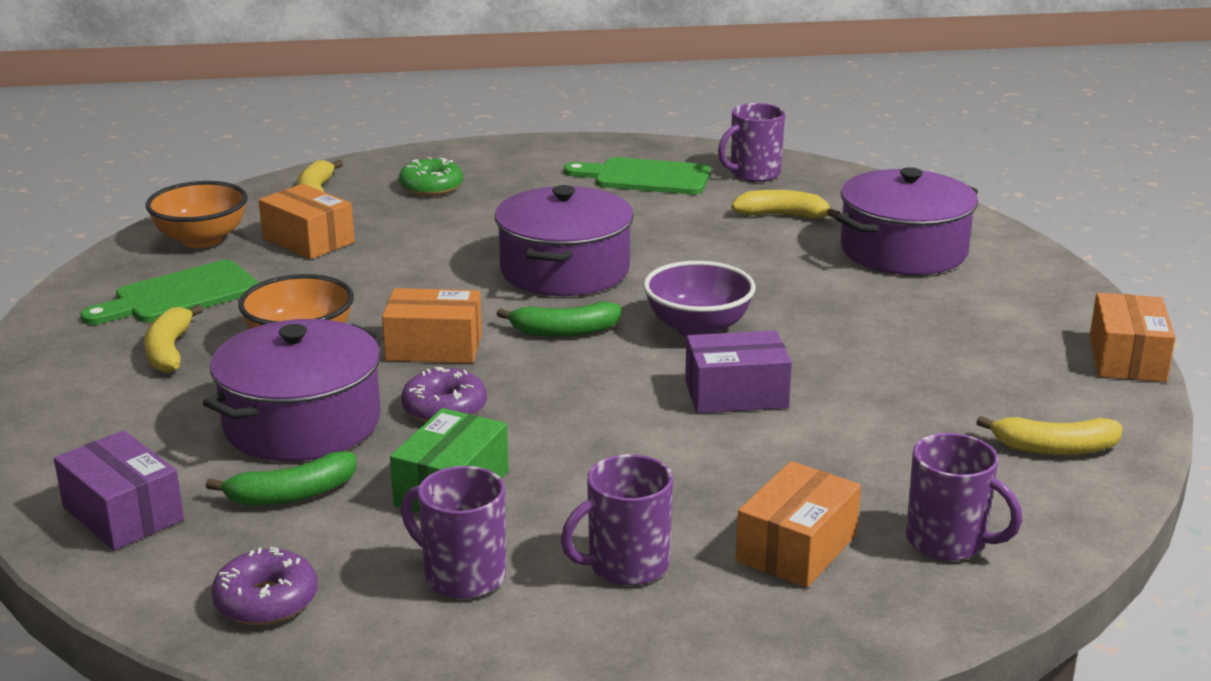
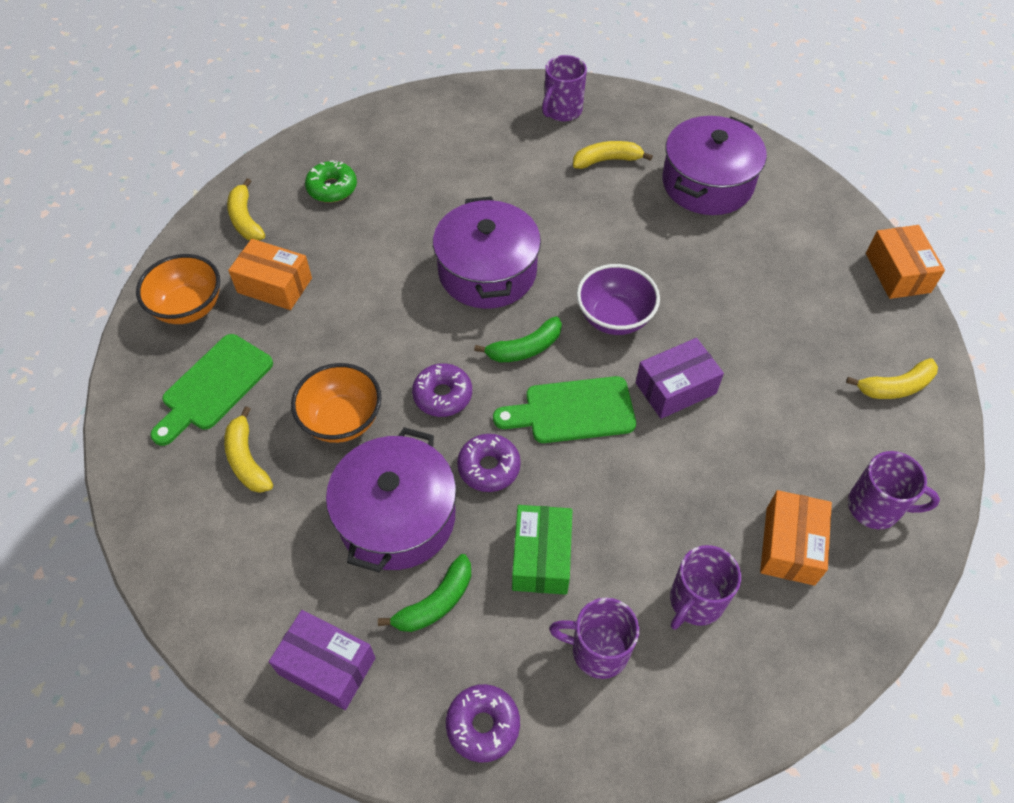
camera: 20 degrees left, 30 degrees up
(434, 347) = (442, 395): orange box -> purple donut
(645, 177) = (486, 134): green cutting board -> green cutting board (572, 411)

